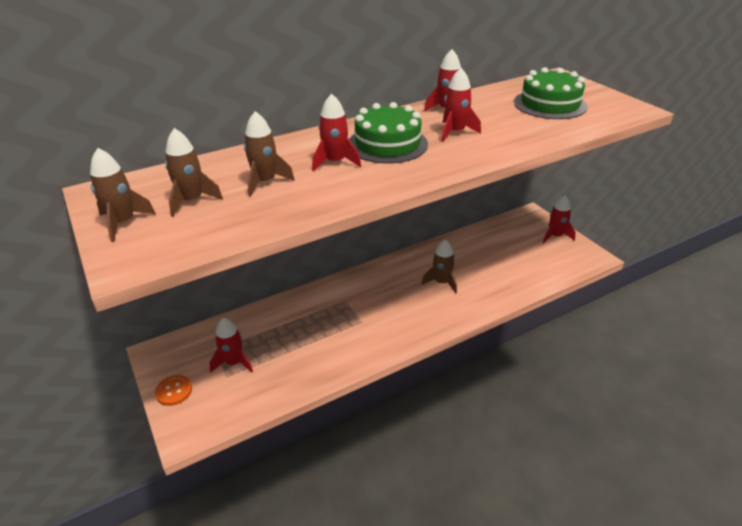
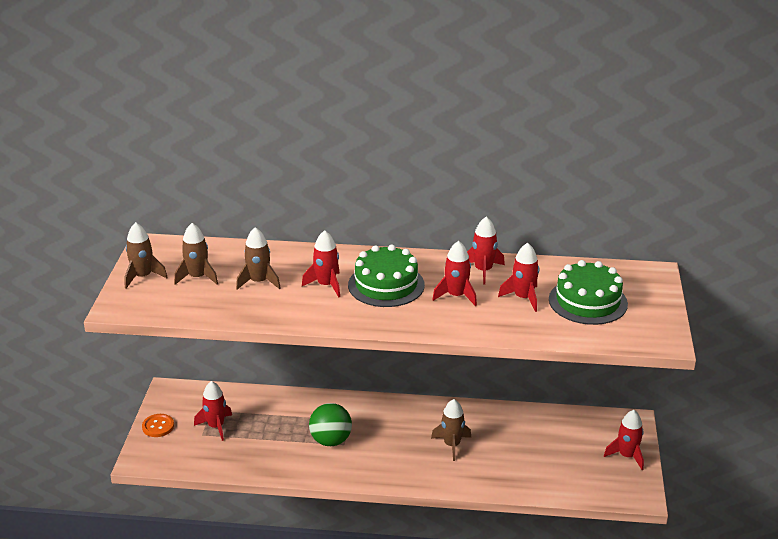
camera: 35 degrees right, 5 degrees down
(348, 324) = (331, 441): none -> green ball
(505, 117) = (523, 298): none -> red rocket

